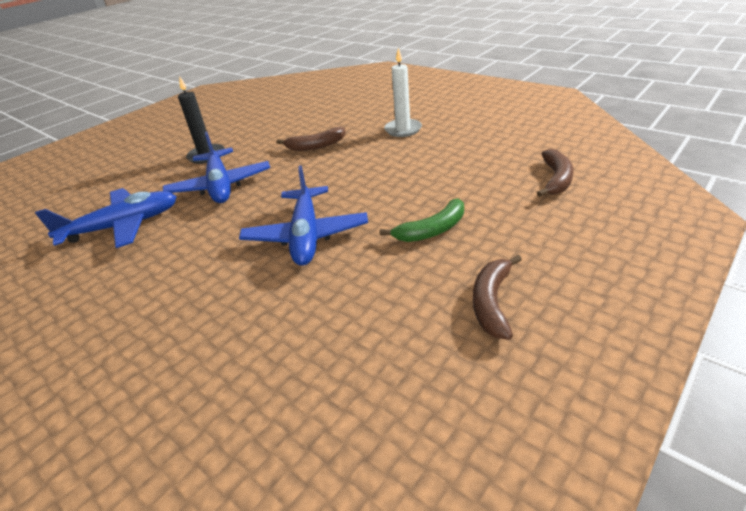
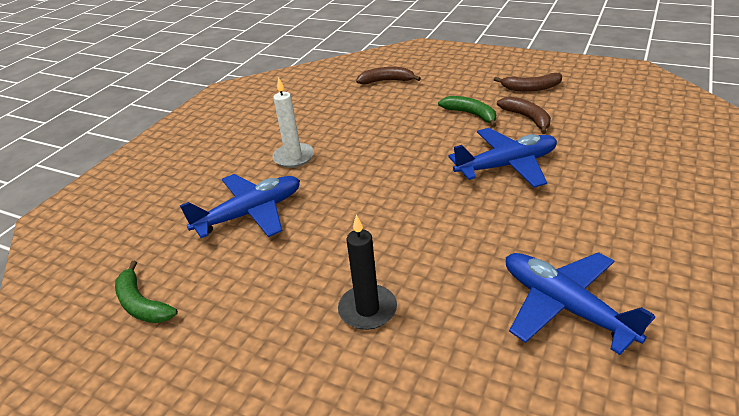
camera: 105 degrees left, 0 degrees up
(220, 185) = (445, 256): blue plane -> blue plane (250, 214)
(281, 98) = (142, 304): none -> green banana
(316, 146) = (333, 209): brown banana -> brown banana (527, 118)

